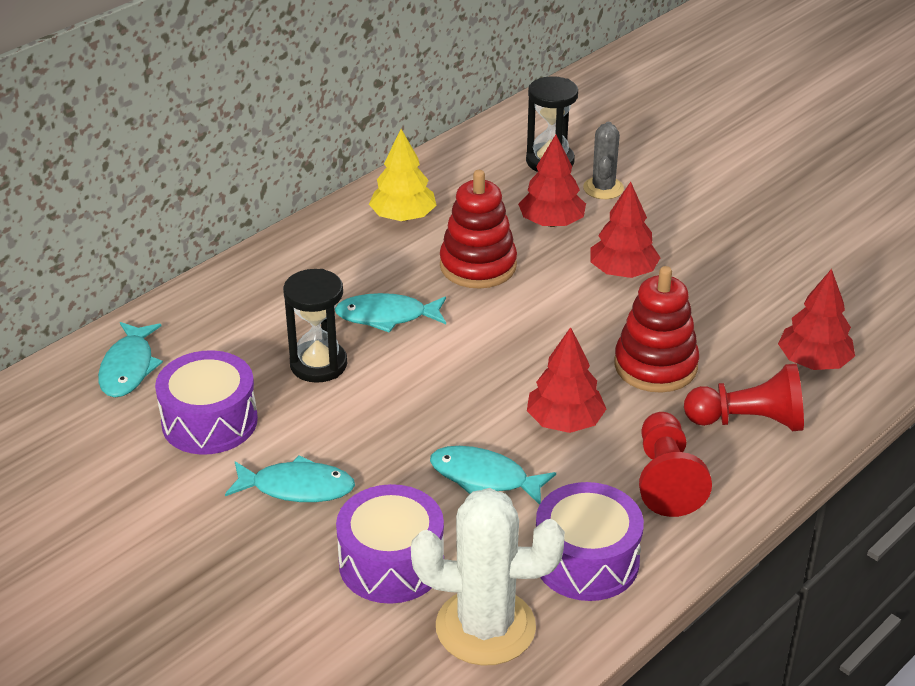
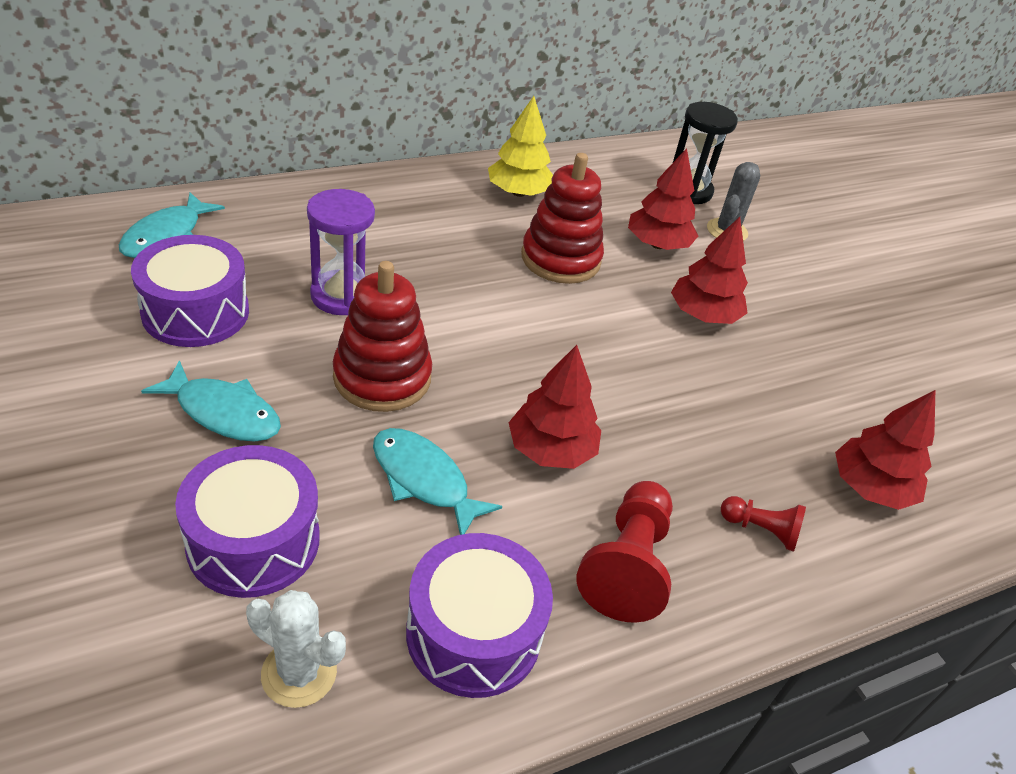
camera: 15 degrees right, 5 degrees up
(318, 364) = (341, 296): black hourglass -> purple hourglass
(386, 316) = (440, 274): turquoise fish -> none
(485, 627) = (299, 673): white cactus -> white cactus, size x0.56
(655, 366) = (686, 425): red stacking toy -> red stacking toy (382, 377)
(748, 421) = (761, 530): red pawn -> red pawn, size x0.56

